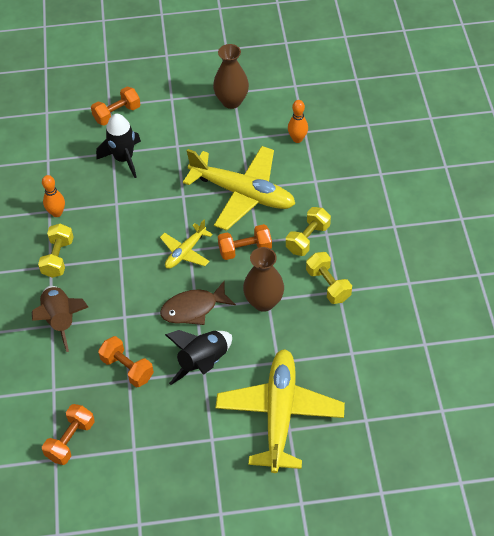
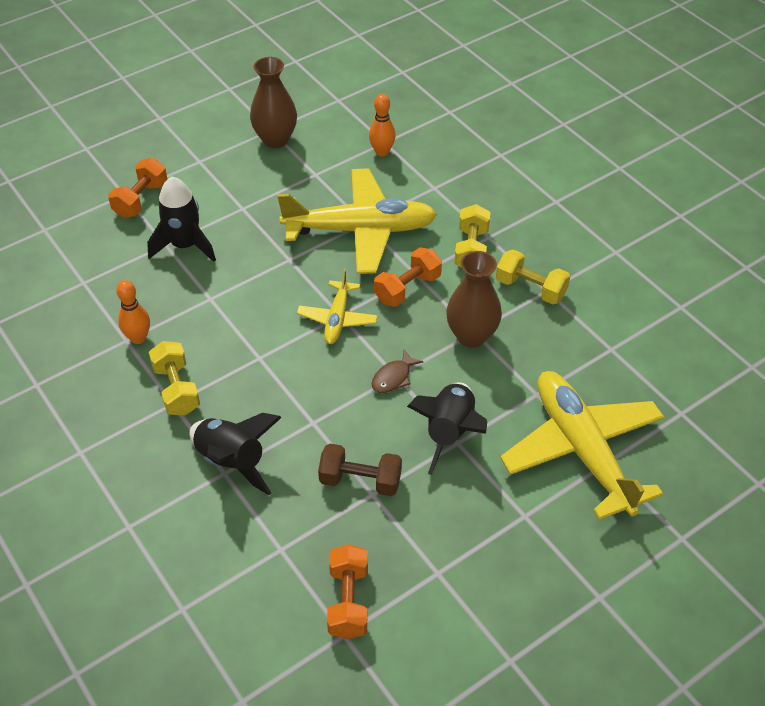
camera: 30 degrees left, 5 degrees down
(61, 320) = (232, 461): brown rocket -> black rocket
(127, 368) = (360, 480): orange dumbbell -> brown dumbbell
(193, 308) = (393, 377): brown fish -> brown fish, size x0.59

